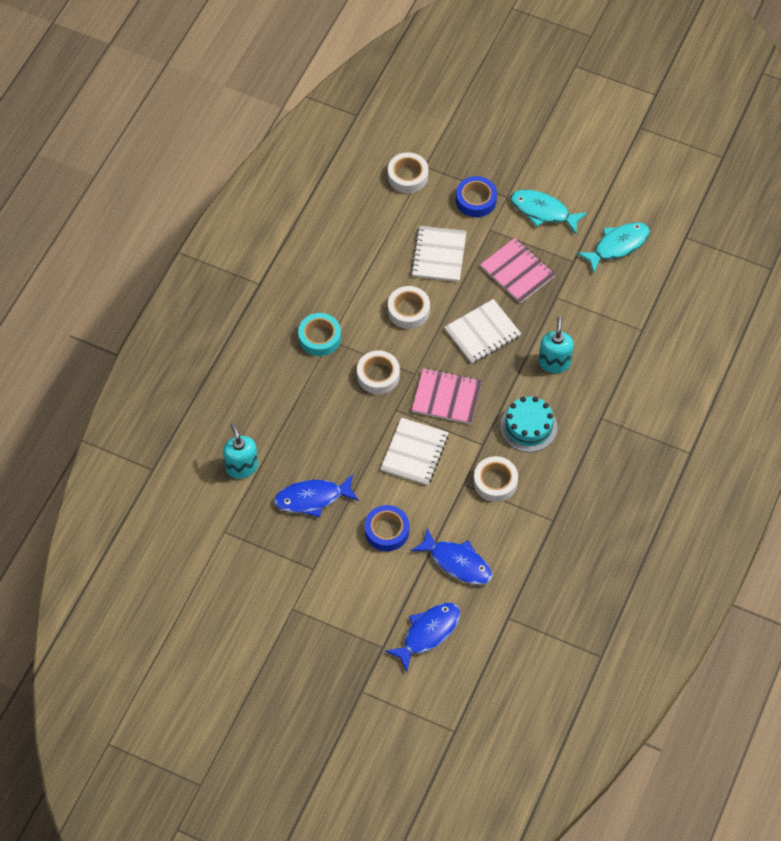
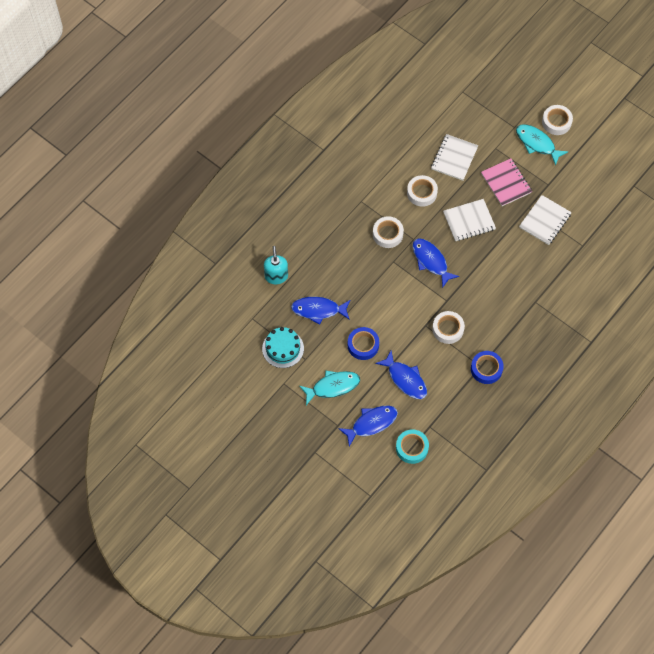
camera: 15 degrees right, 5 degrees up
(319, 337) = (354, 198): turquoise tape -> turquoise tape (412, 448)
(407, 176) = (448, 96): white tape -> white tape (556, 122)
(414, 453) = (397, 295): white notebook -> white notebook (545, 221)
(446, 397) = (431, 261): pink notebook -> blue fish
(476, 200) = (491, 124): blue tape -> blue tape (486, 369)
(528, 426) = (482, 295): turquoise cake -> turquoise cake (283, 348)
(554, 362) = (513, 254): turquoise soap dispenser -> none
(618, 246) = (583, 181): turquoise fish -> turquoise fish (333, 386)

